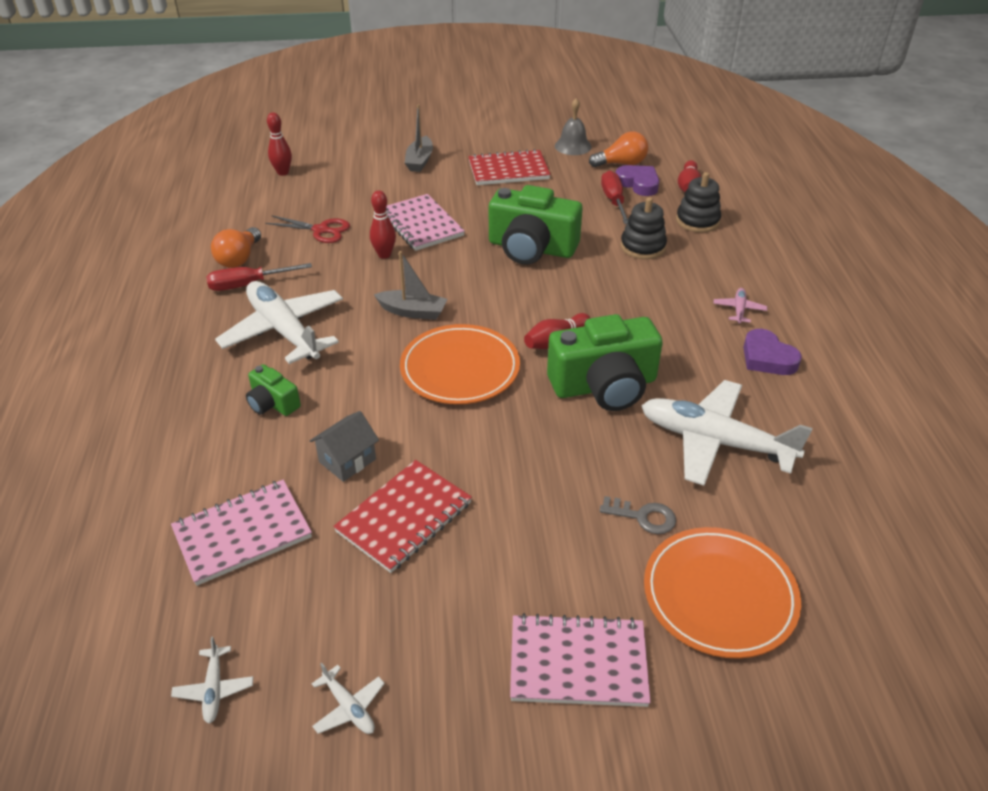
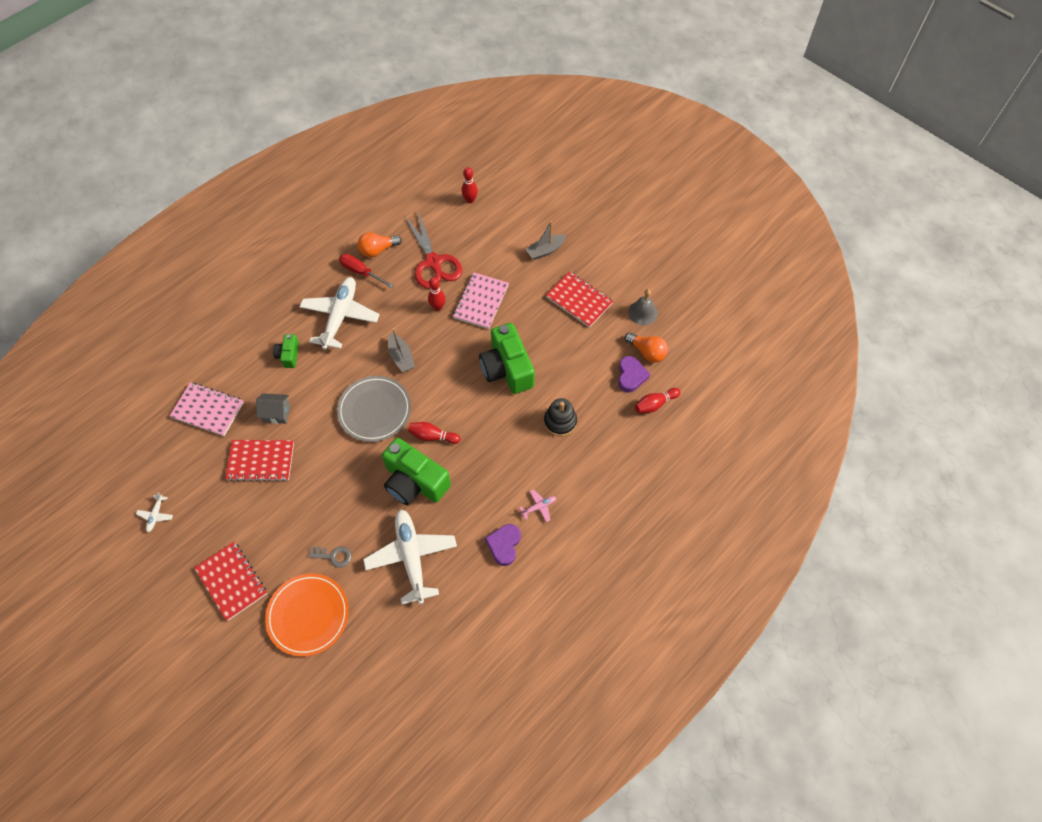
camera: 50 degrees right, 20 degrees up
(214, 689) = (133, 464): white plane -> none
(321, 230) = (433, 262): red scissors -> red scissors, size x1.69
(460, 369) = (374, 410): orange plate -> grey plate
(578, 662) = (232, 581): pink notebook -> red notebook
(613, 201) = (597, 376): red screwdriver -> none
(643, 517) = (334, 556): grey key -> grey key turned 60 degrees counterclockwise
(697, 221) = (617, 433): black stacking toy -> none

